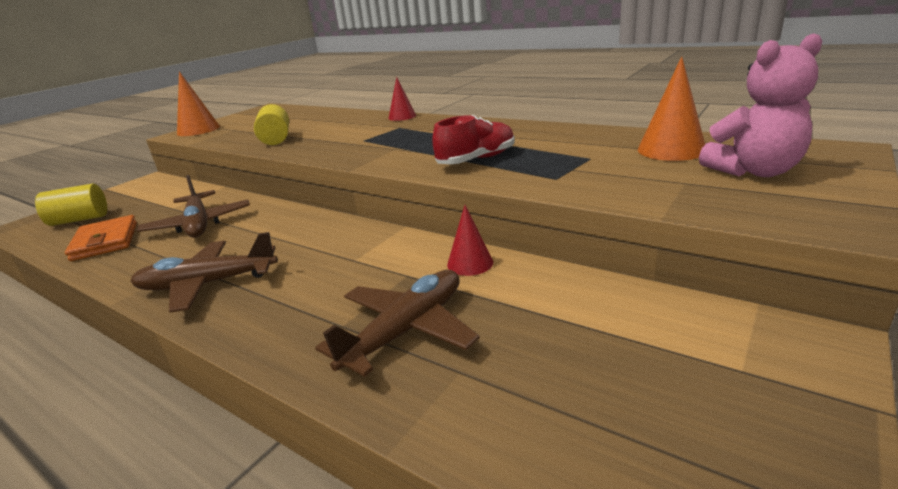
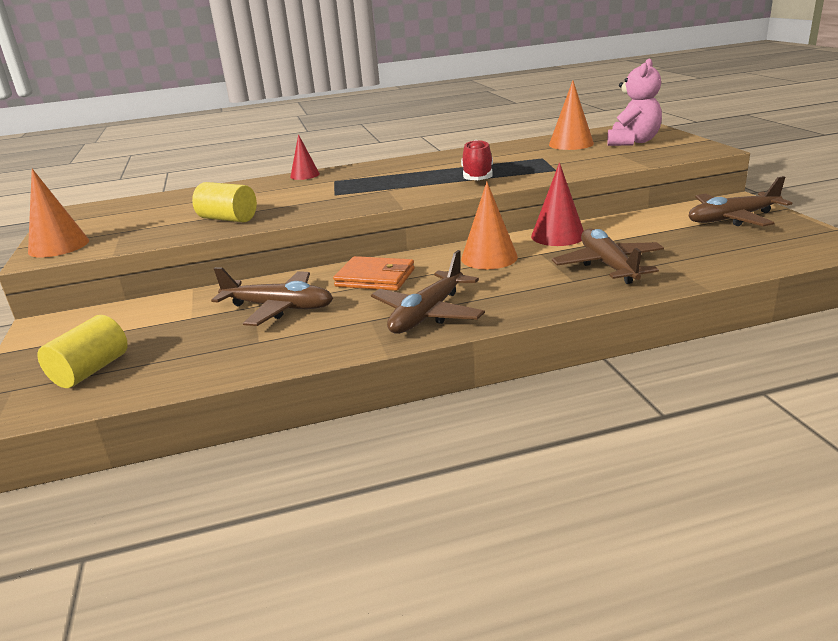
camera: 50 degrees left, 0 degrees up
(105, 241) = (213, 355): orange wallet -> orange wallet (375, 278)
(368, 255) = (489, 258): none -> orange cone
(470, 263) = (558, 236): red cone -> red cone, size x1.56
(720, 367) = (732, 219): none -> brown plane

